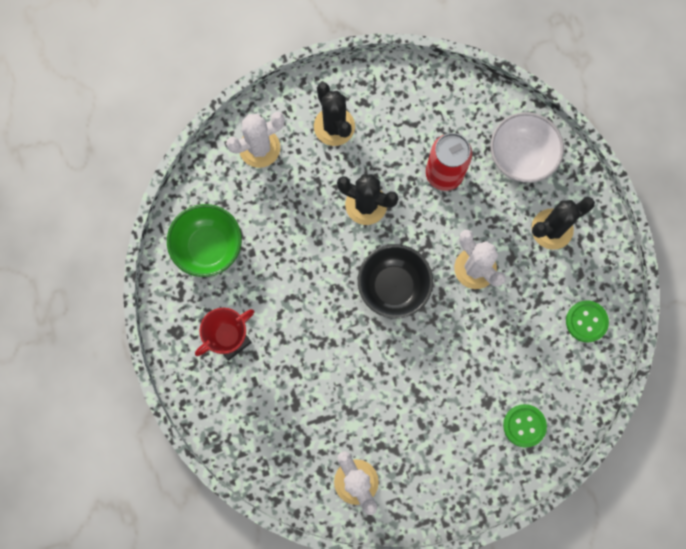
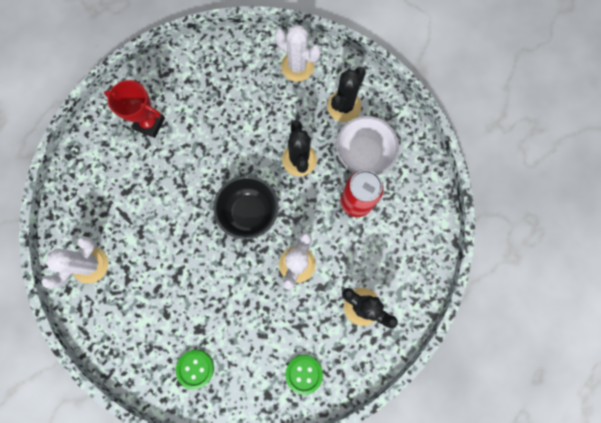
camera: 60 degrees right, 0 degrees up
(208, 247) = (207, 73): green bowl -> none
(521, 157) = (404, 251): white bowl -> white bowl (363, 154)

